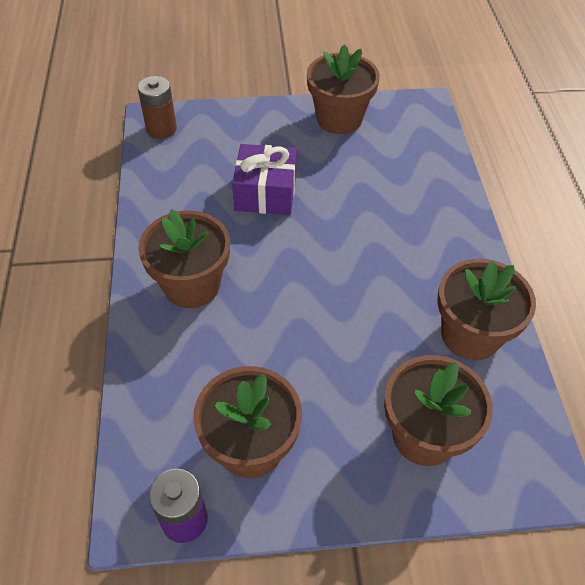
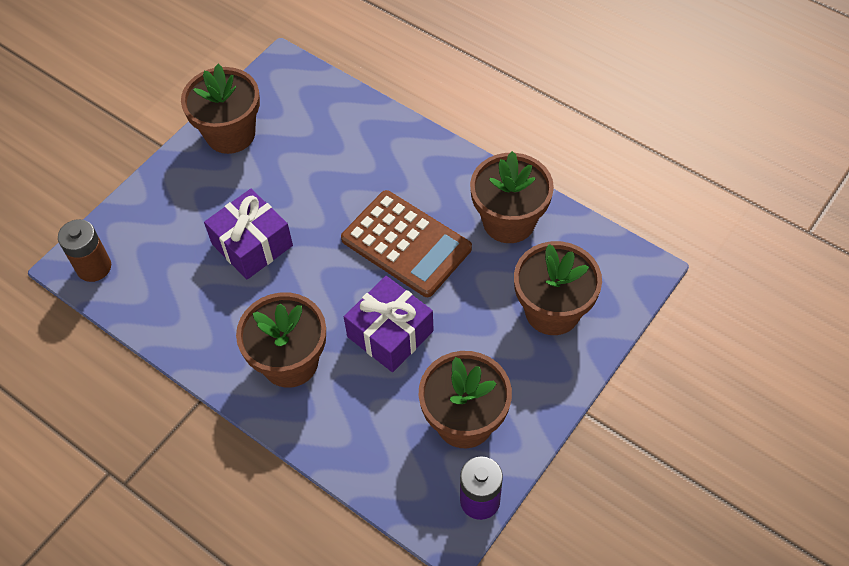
camera: 45 degrees left, 5 degrees up
(279, 331) = (390, 334): none -> purple gift
(369, 281) = (406, 244): none -> brown calculator

